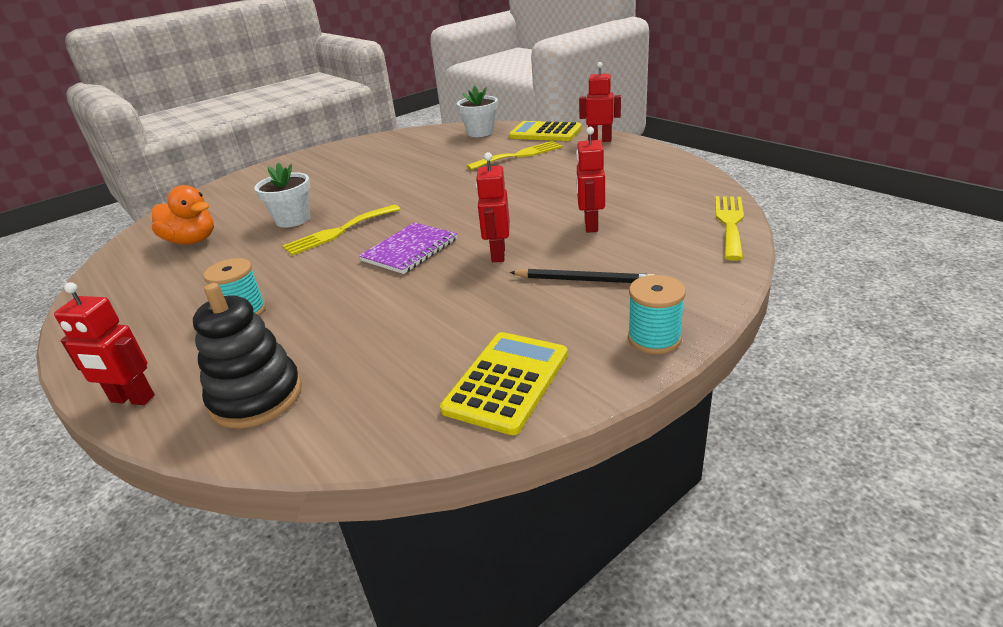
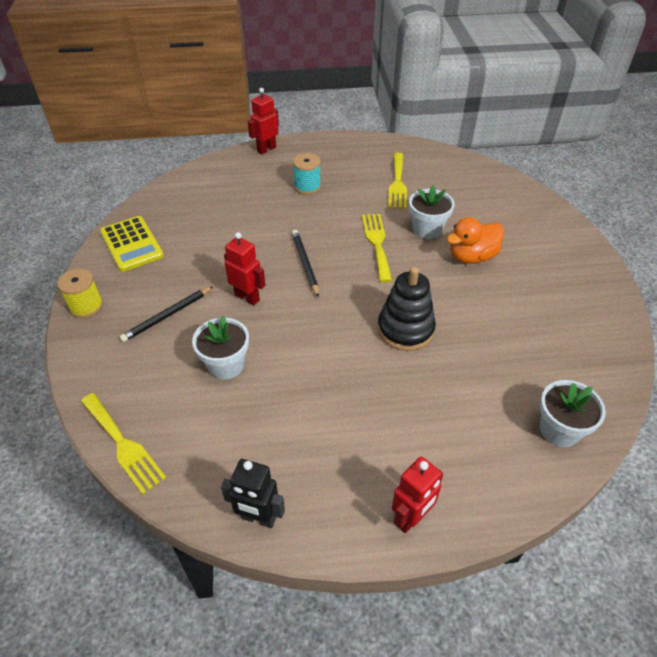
camera: 120 degrees right, 15 degrees up
(192, 241) = (439, 183): orange duck -> orange duck (471, 257)
(256, 397) = (222, 178): black stacking toy -> black stacking toy (405, 329)
(410, 250) = (305, 264): purple notebook -> black pencil
(519, 155) = (435, 416): yellow fork -> yellow fork (397, 183)
(545, 133) = (496, 488): yellow calculator -> none
(590, 225) = (226, 365): red robot -> white flower pot
(654, 338) = (86, 306): turquoise spool -> yellow spool
(677, 166) = (258, 518): none -> black robot

